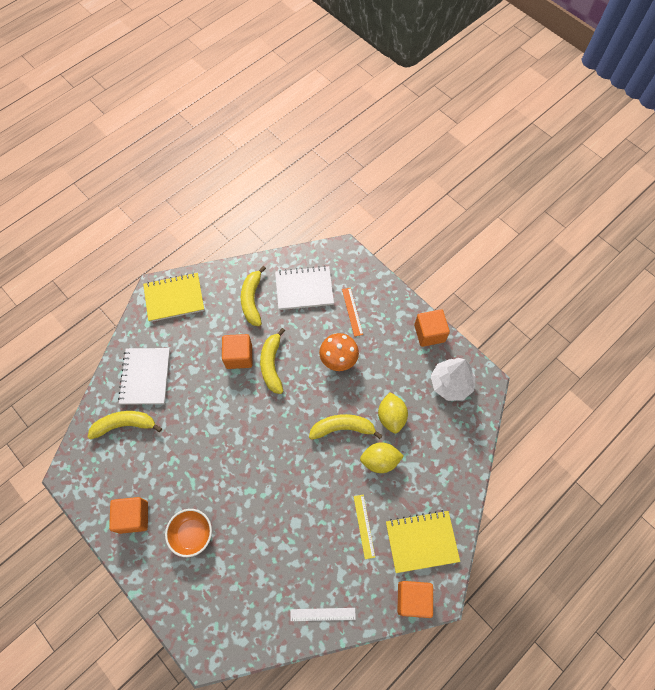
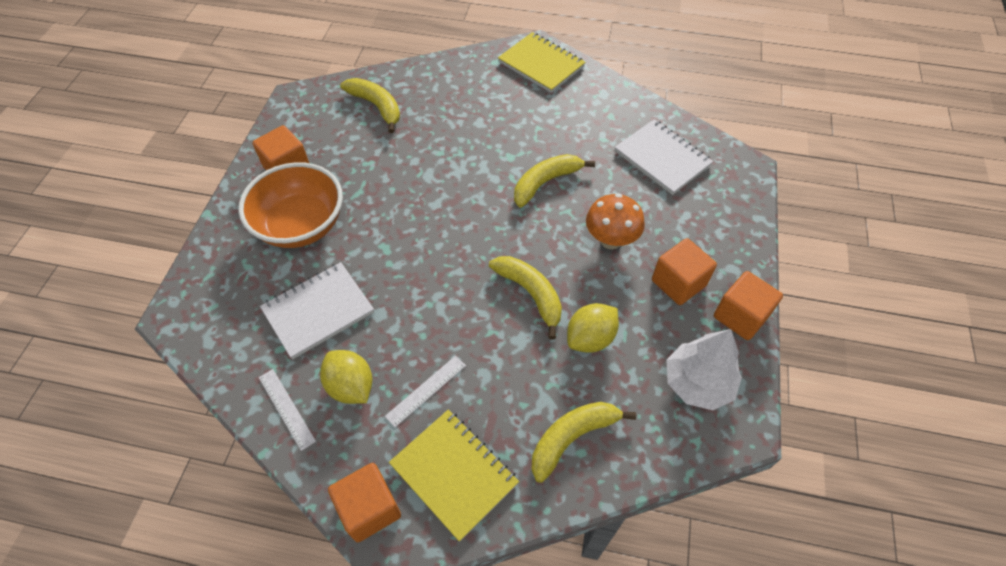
camera: 55 degrees right, 10 degrees down
(145, 377) = (439, 92): white notebook -> white notebook (318, 311)
(192, 534) = (301, 225): orange bowl -> orange bowl, size x1.66
(239, 356) = (528, 149): orange cube -> orange cube (678, 283)
(252, 300) = (602, 123): yellow banana -> yellow banana (572, 438)
(352, 311) = (683, 218): orange ruler -> none
(364, 526) = (426, 390): yellow ruler -> white ruler
(380, 460) = (523, 359): yellow lemon -> yellow lemon (351, 386)

